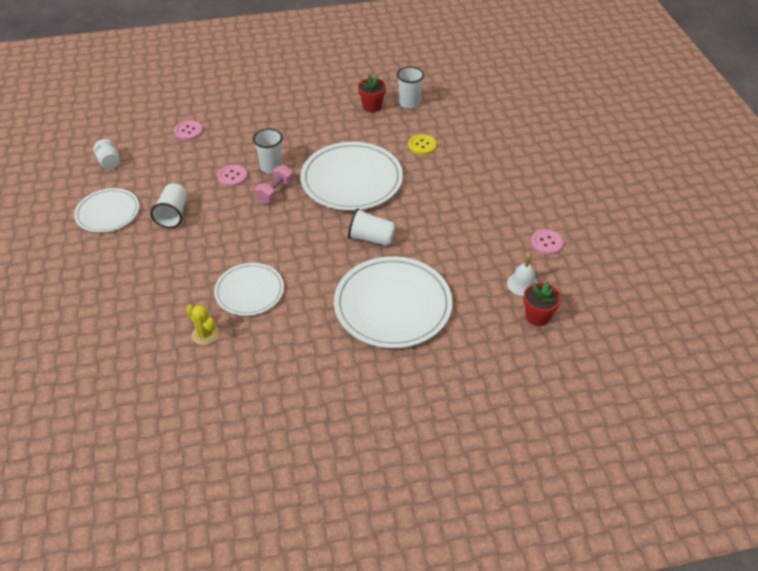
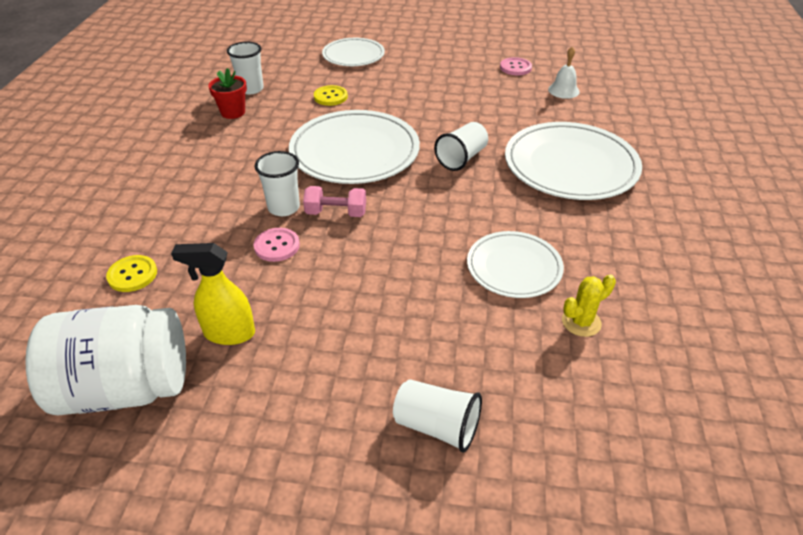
camera: 70 degrees left, 5 degrees down
(108, 213) = (263, 405): white plate -> white plate (353, 55)
(109, 162) = (125, 387): white jar -> white jar, size x2.39
(154, 183) = (229, 333): none -> yellow spray bottle
(173, 214) = (319, 320): white cup -> white cup (437, 426)
(188, 131) = (132, 275): pink button -> yellow button
(275, 192) = (336, 213): pink dumbbell -> pink dumbbell turned 45 degrees counterclockwise
(537, 316) = (607, 93): red flower pot -> none

